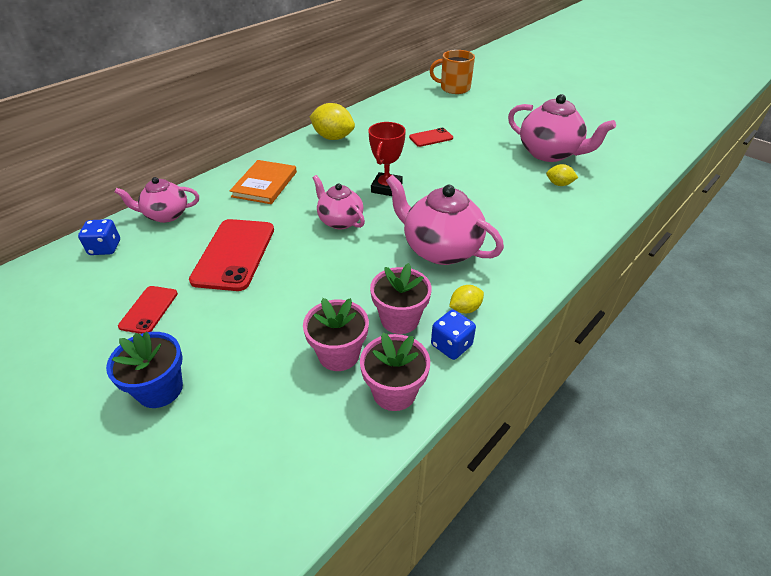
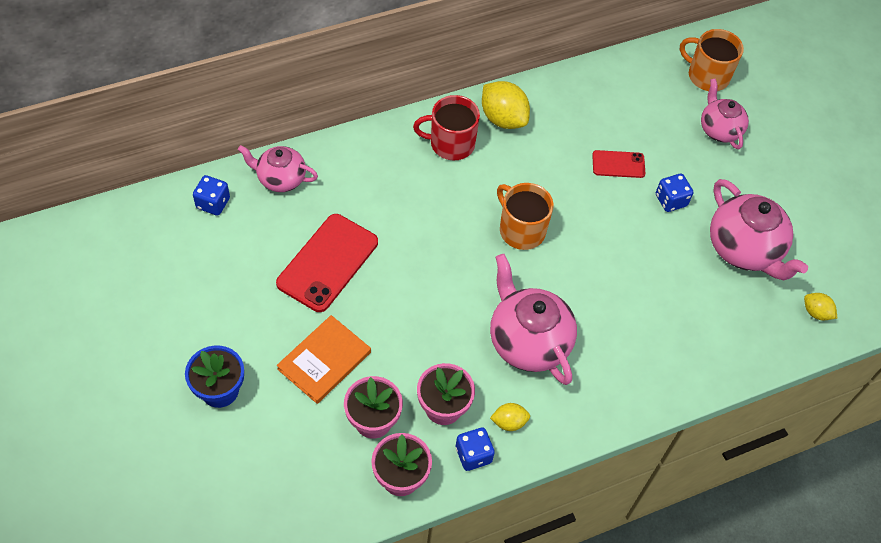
camera: 20 degrees right, 15 degrees up
(149, 310) = (232, 300): red phone -> none
(265, 184) = (394, 171): orange book -> orange book (324, 361)
(301, 159) = (450, 143): none -> red mug
(340, 221) = (448, 259): pink teapot -> pink teapot (719, 129)
(386, 188) = (521, 230): red trophy -> orange mug
(480, 144) = (671, 200): none -> blue dice
(559, 184) = (718, 303): yellow lemon -> yellow lemon (816, 312)

